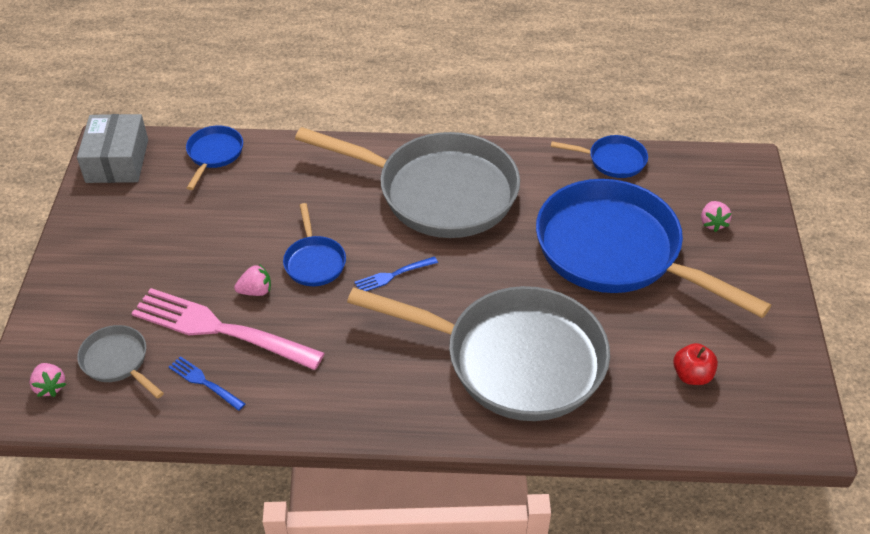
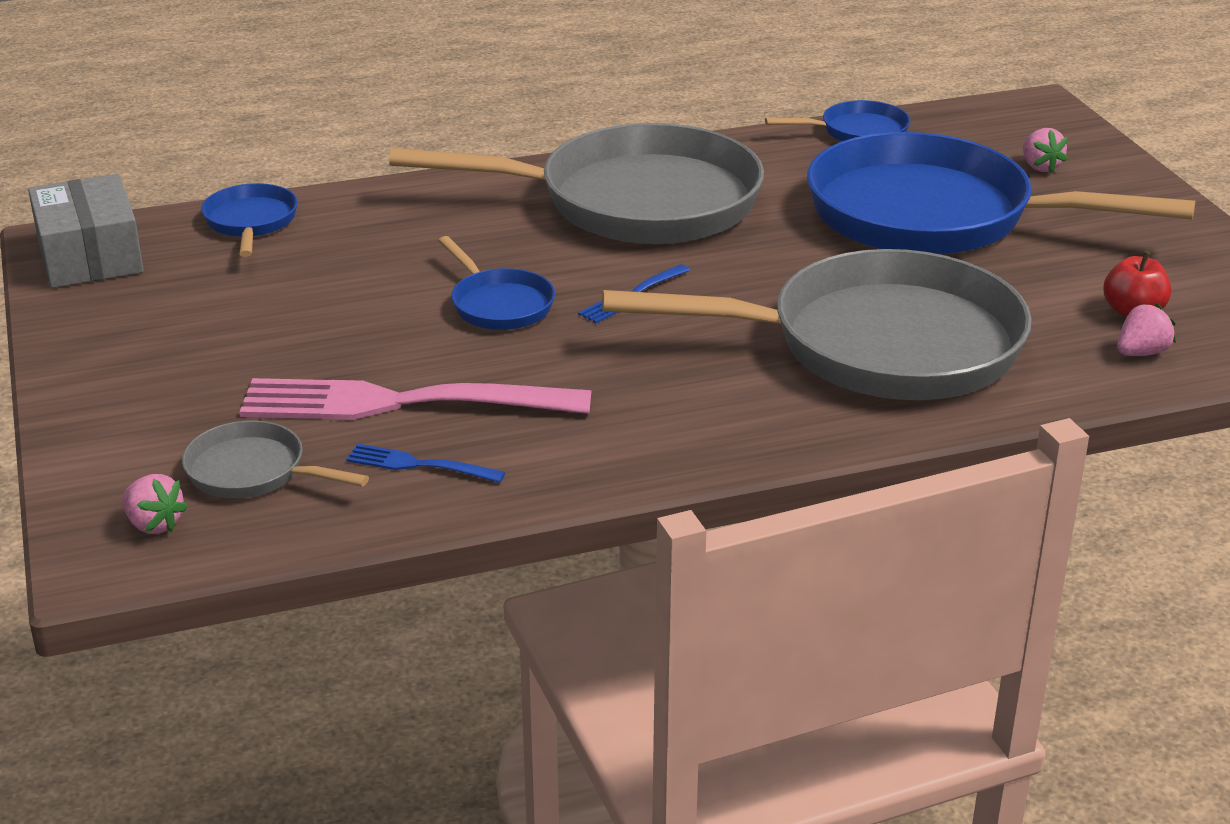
camera: 20 degrees left, 15 degrees down
(256, 291) = (429, 352): pink strawberry -> pink strawberry (1141, 353)

